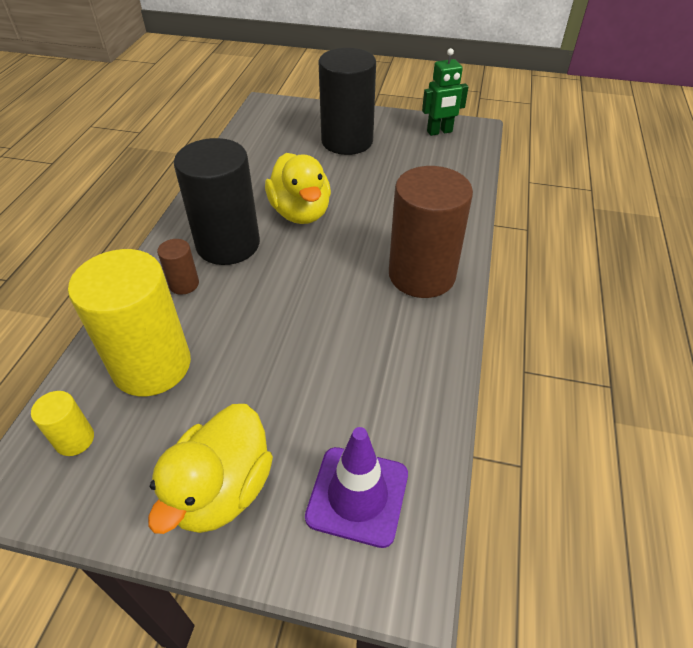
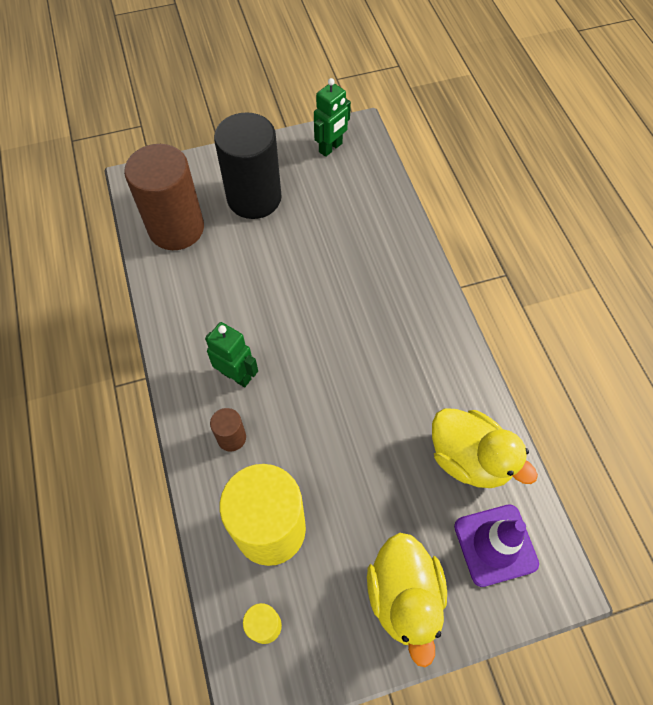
camera: 30 degrees left, 15 degrees up
(228, 244) = (236, 375): black cylinder -> green robot
(300, 213) = (274, 307): yellow duck -> yellow duck (469, 458)
(421, 275) = (418, 326): brown cylinder -> brown cylinder (176, 228)

